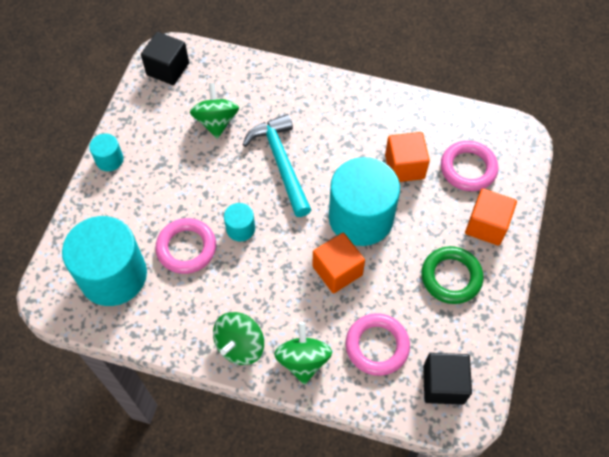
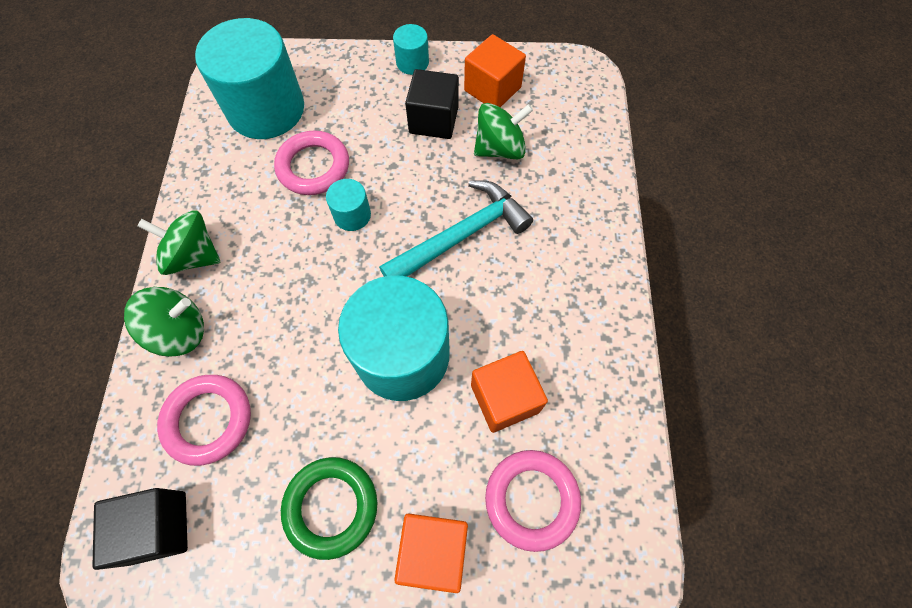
camera: 75 degrees right, 5 degrees up
(168, 69) = (559, 79): black cube -> black cube (433, 120)
(337, 270) = (313, 343): orange cube -> orange cube (492, 89)

